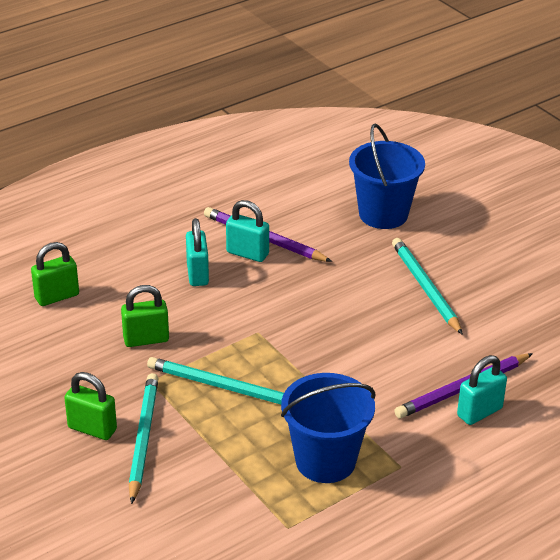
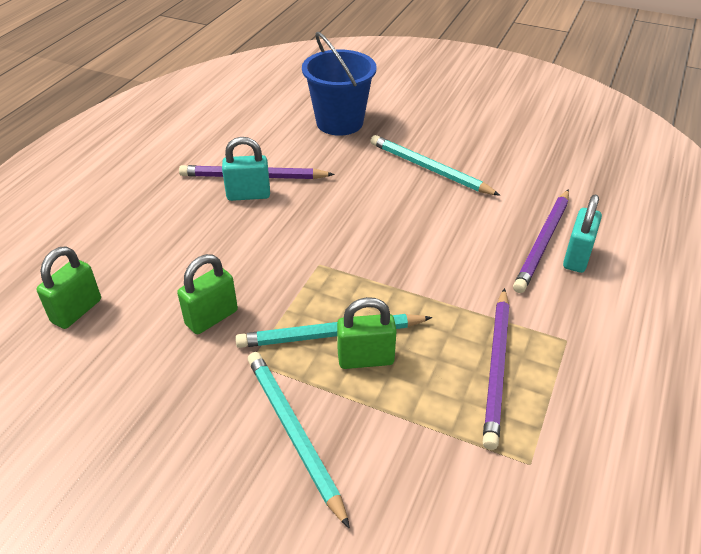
camera: 30 degrees left, 5 degrees up
(92, 429) = (226, 450): green padlock -> green padlock (365, 359)
(197, 274) = (215, 231): turquoise padlock -> none
(325, 461) = (497, 367): blue bucket -> purple pencil

